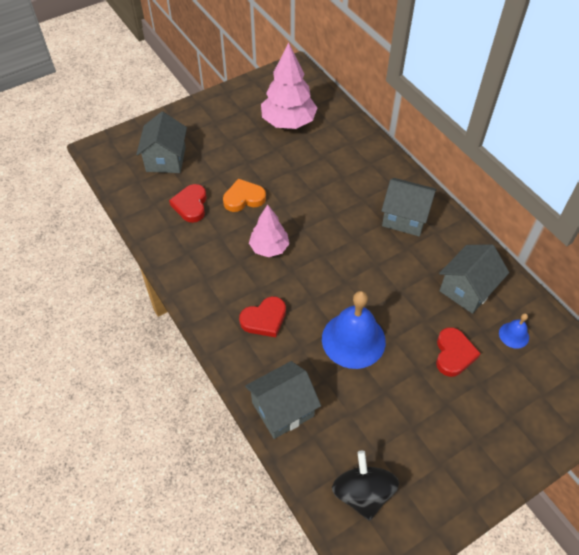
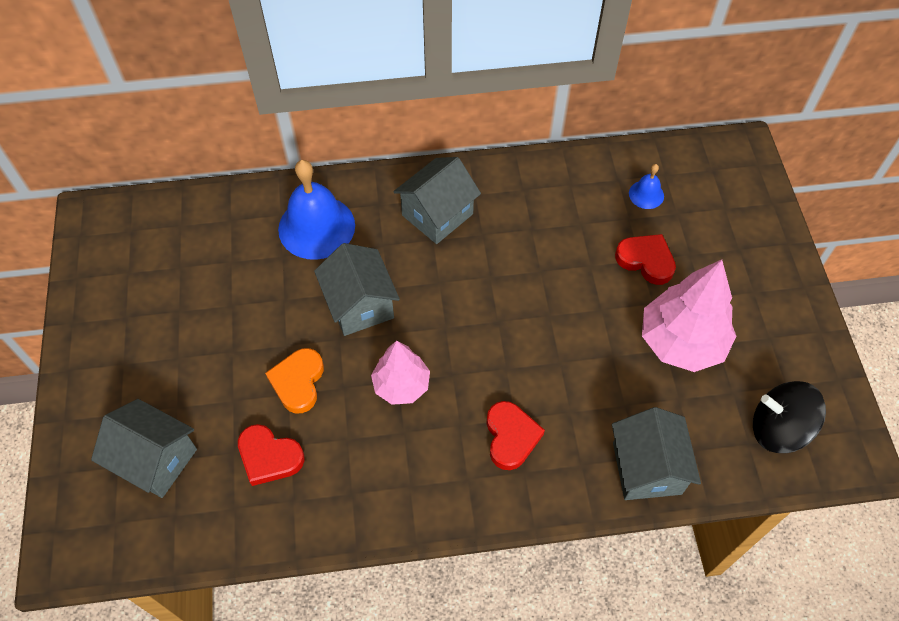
camera: 65 degrees left, 5 degrees up
(288, 122) = (192, 269): pink tree -> pink tree (681, 342)
(353, 340) = (585, 350): blue bell -> blue bell (316, 227)
(467, 289) = (569, 205): grey house -> grey house (360, 305)

